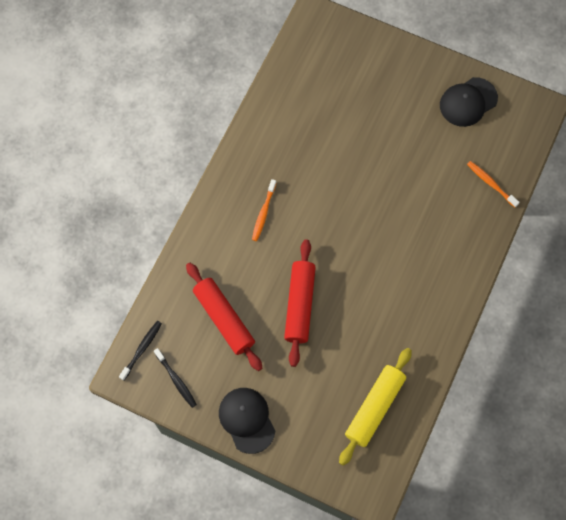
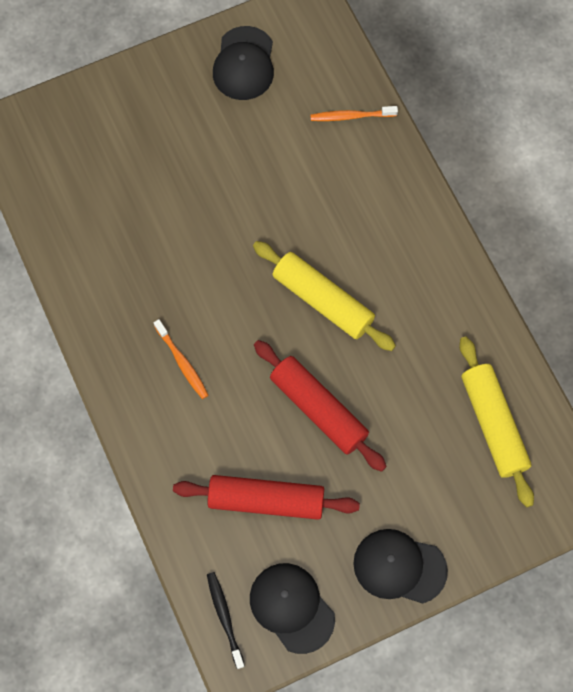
camera: 50 degrees left, 0 degrees up
(176, 380) = (292, 607): black toothbrush -> black cap
(365, 257) = (323, 300): none -> yellow rolling pin

